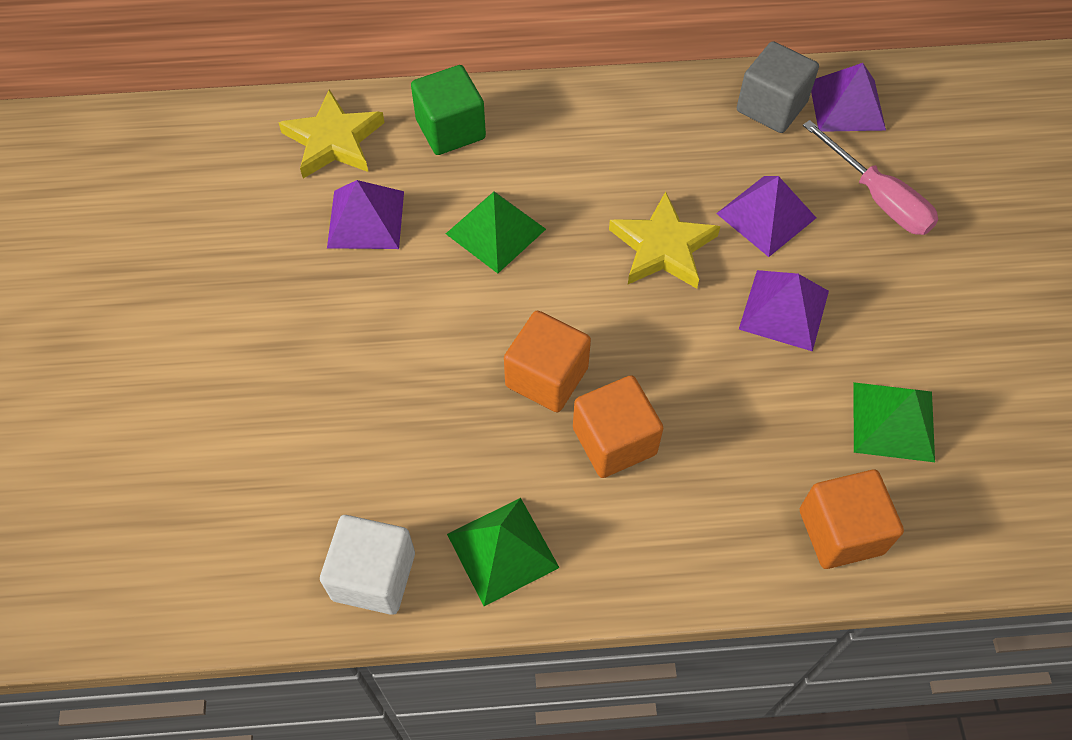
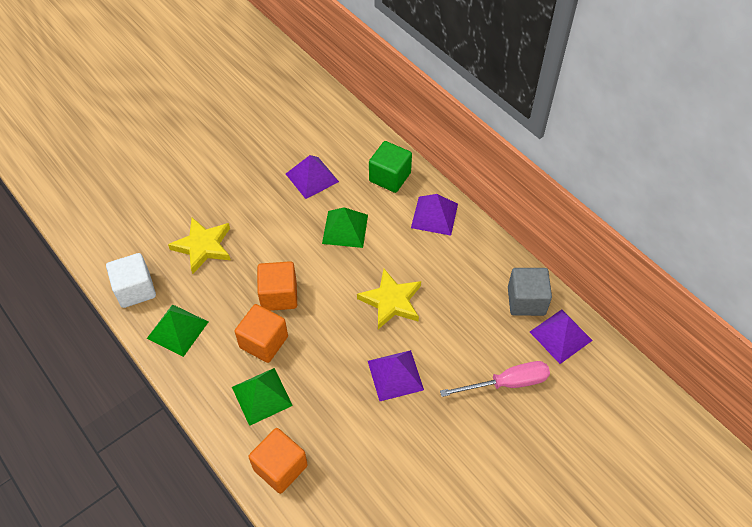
camera: 55 degrees right, 5 degrees down
(334, 140) = (345, 139): yellow star -> yellow star (203, 246)
(766, 215) = (450, 336): purple pyramid -> purple pyramid (434, 215)
(878, 198) = (507, 383): pink screwdriver -> pink screwdriver turned 120 degrees counterclockwise
(893, 421) = (364, 461): green pyramid -> green pyramid (262, 396)

